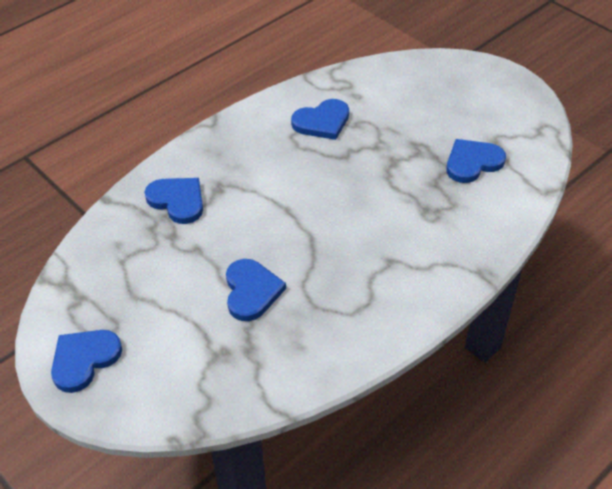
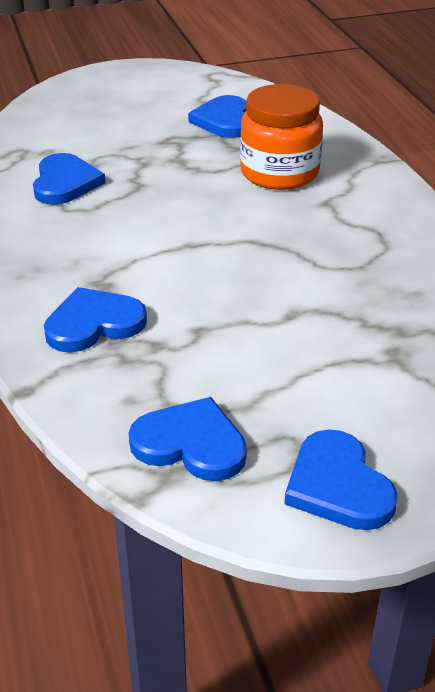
camera: 65 degrees left, 10 degrees down
(251, 291) = (307, 305): blue heart -> blue heart (190, 444)
(415, 221) = (279, 173): none -> orange jar

